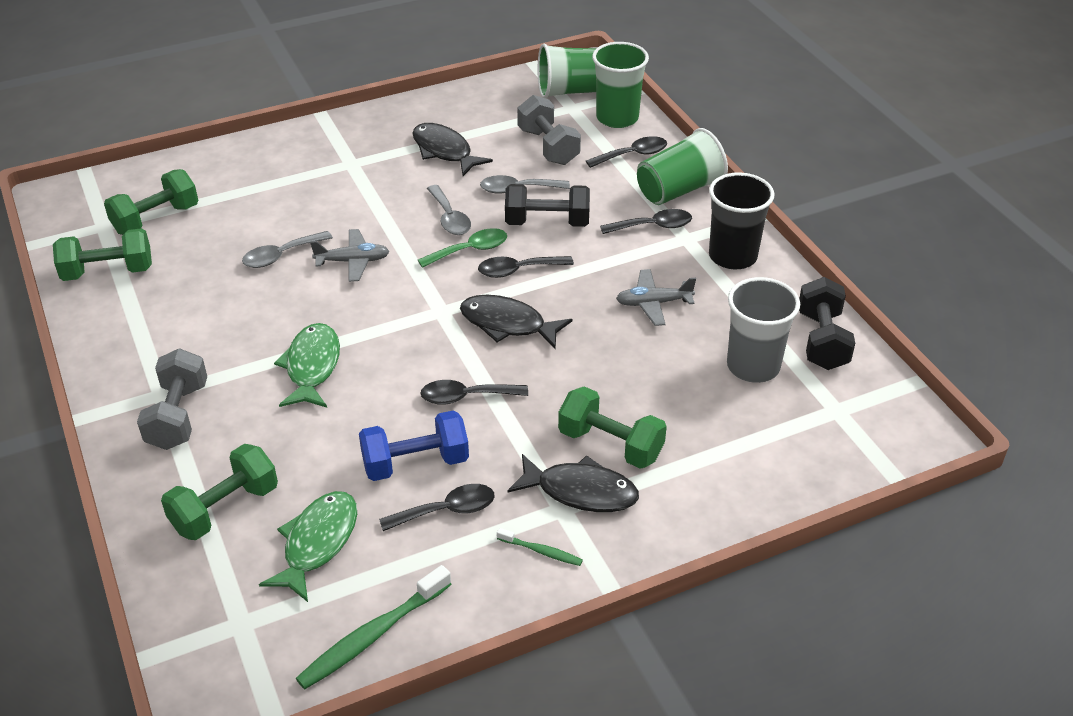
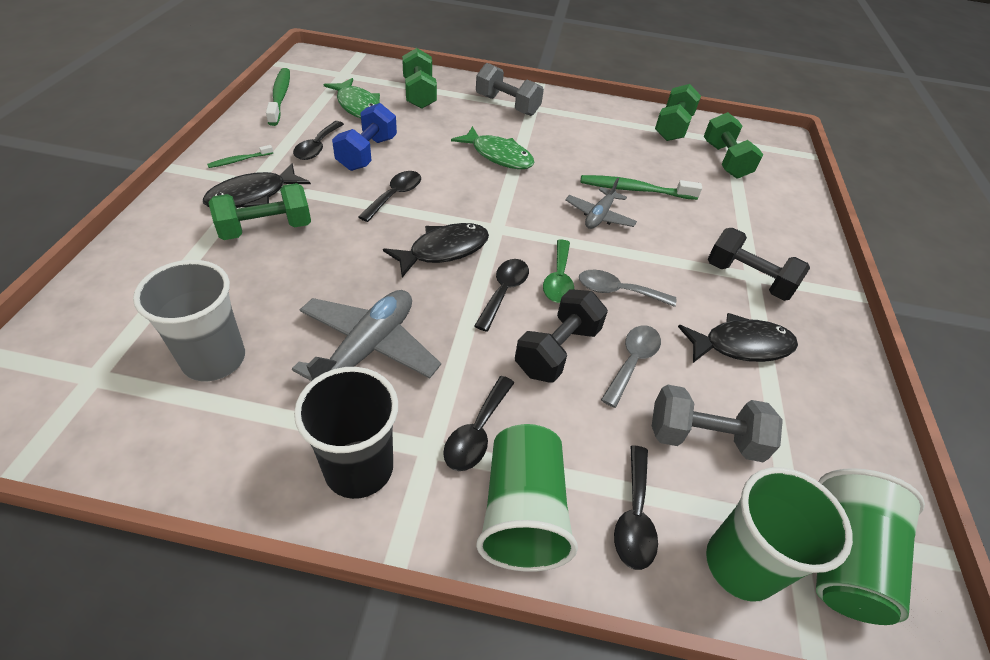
camera: 120 degrees right, 5 degrees up
(281, 255) = (635, 190): grey spoon -> green toothbrush
(653, 303) = (368, 349): grey plane -> grey plane, size x1.63
(822, 340) = (164, 441): black dumbbell -> black dumbbell (748, 279)

